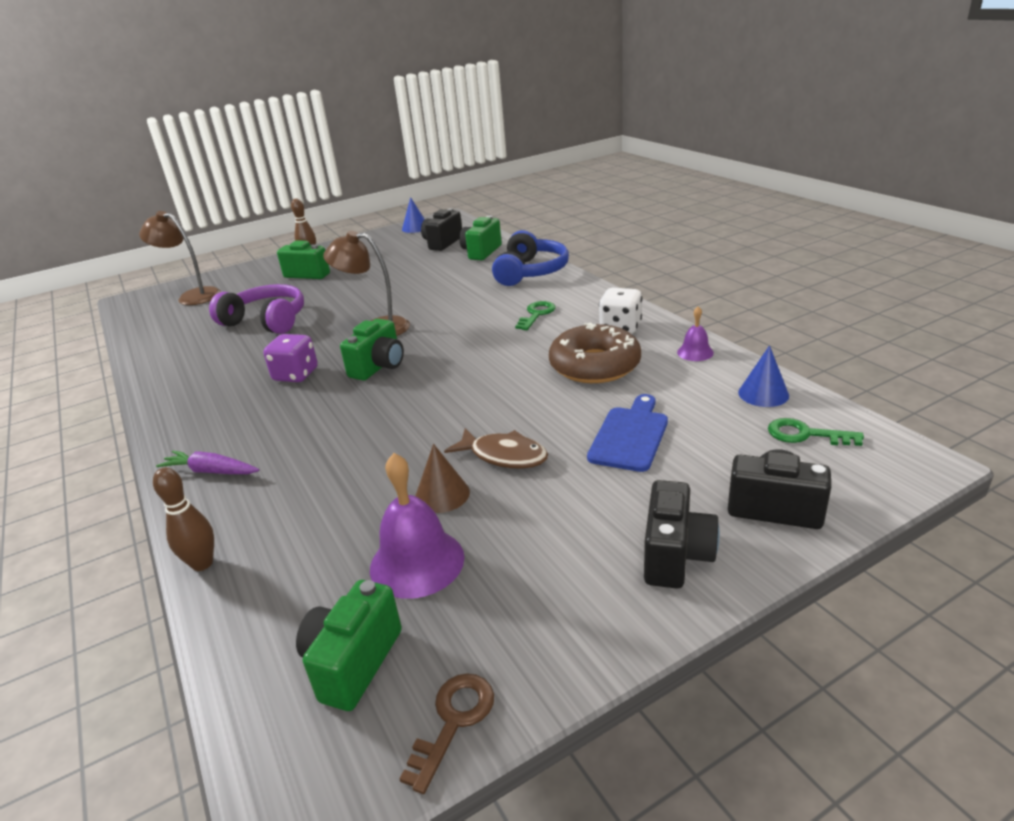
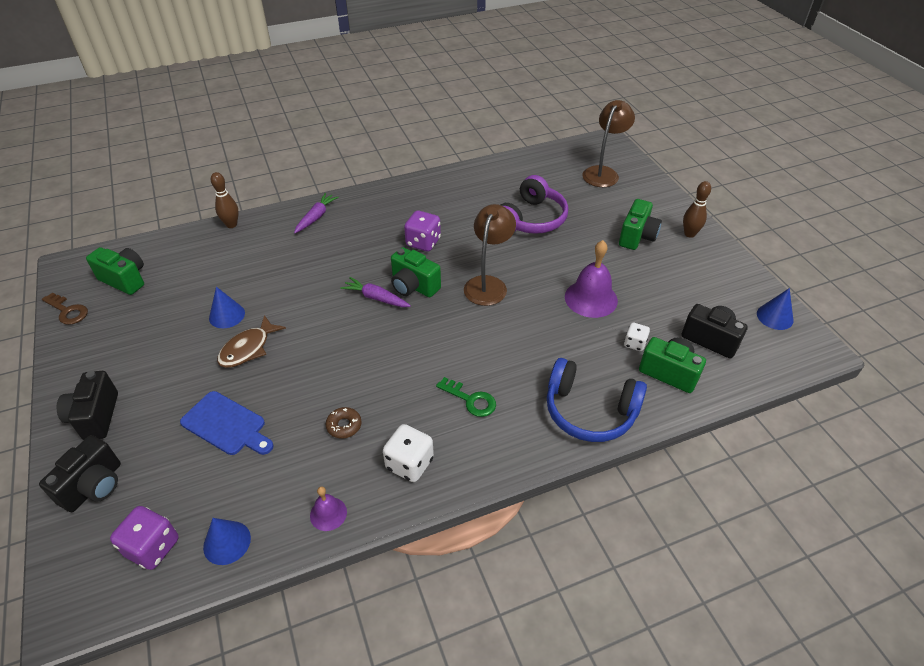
camera: 95 degrees right, 15 degrees up
(399, 386) = (376, 298): none -> purple carrot
(417, 562) = (175, 302): purple bell -> purple bell (591, 298)
(442, 494) = (227, 315): brown cone -> blue cone
(452, 264) = (634, 343): none -> white dice
(594, 365) = (344, 426): brown donut -> brown donut, size x0.42
(675, 556) = (96, 416): black camera -> black camera turned 60 degrees clockwise
(805, 434) = (153, 547): green key -> purple dice

